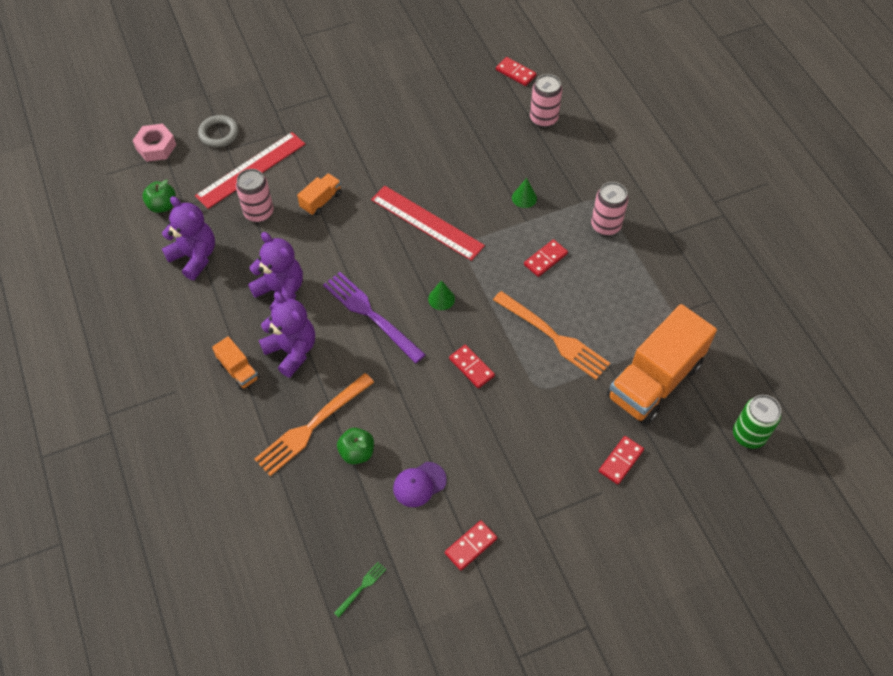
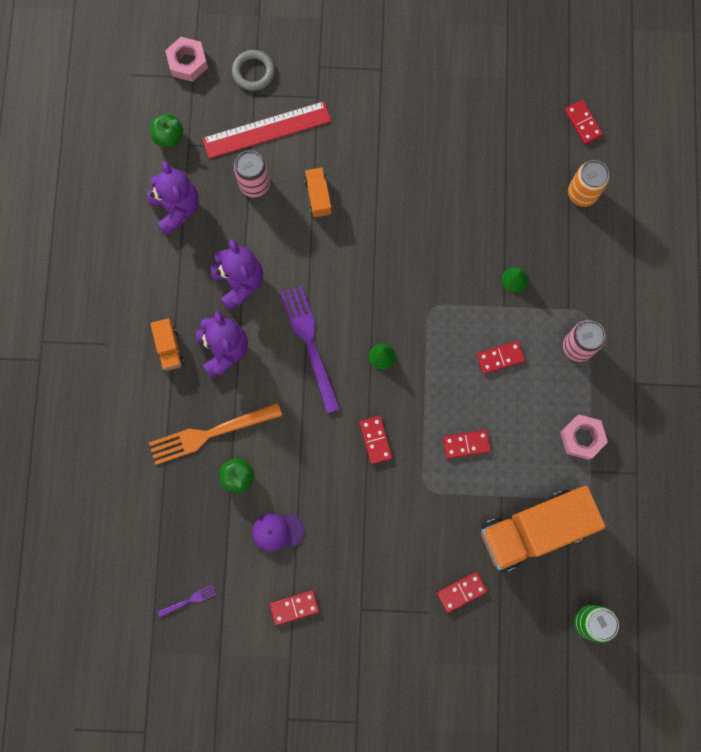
camera: 25 degrees right, 20 degrees up
(321, 201) = (318, 196): orange truck -> orange truck turned 75 degrees counterclockwise
(362, 587) = (189, 600): green fork -> purple fork
(427, 222) = (407, 266): red ruler -> none
(543, 119) = (582, 193): pink can -> orange can
(554, 337) = (466, 444): orange fork -> red domino
(651, 291) = (582, 438): none -> pink nut

